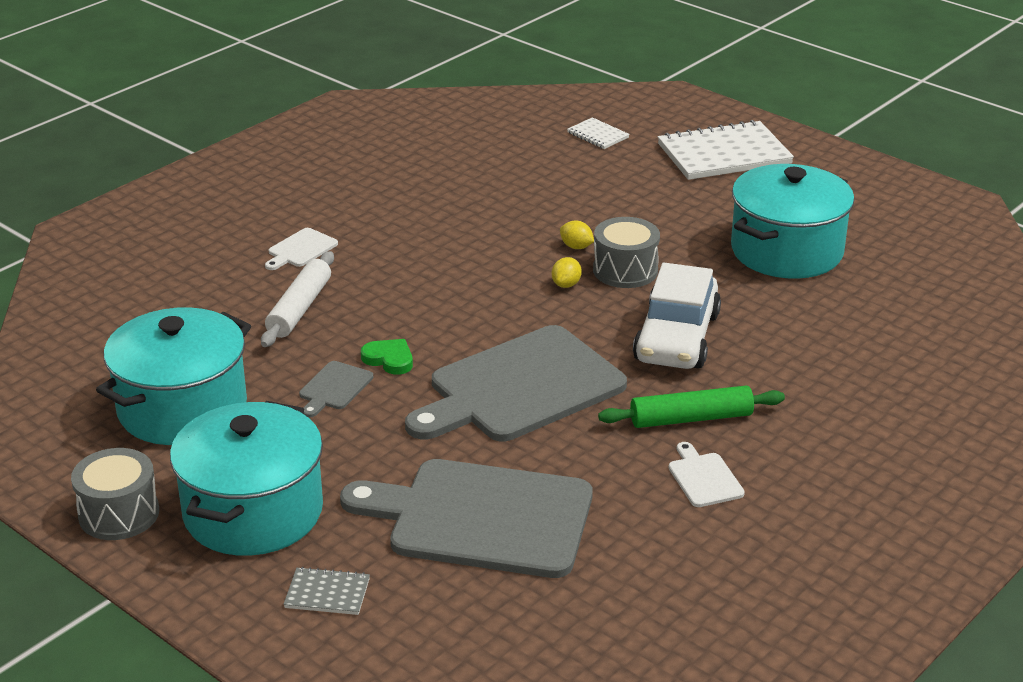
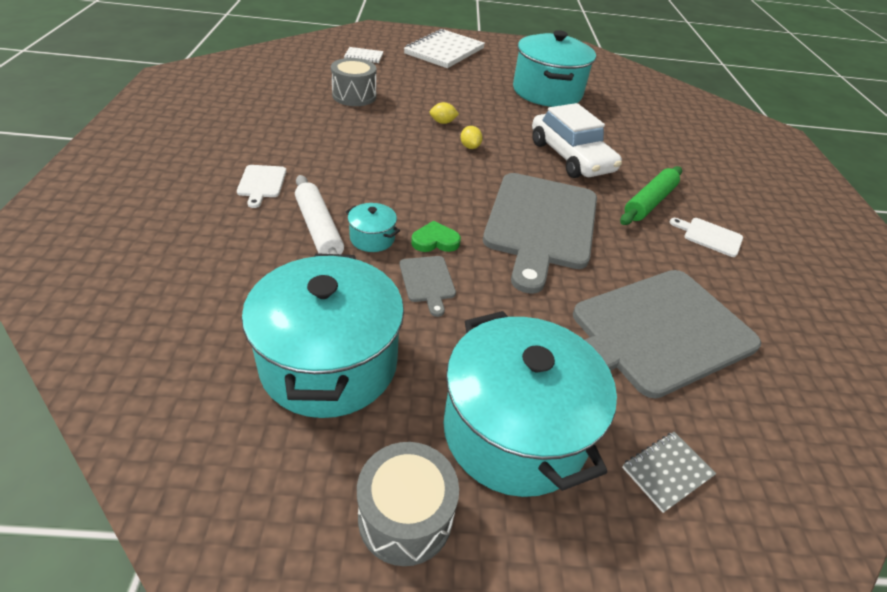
camera: 45 degrees left, 10 degrees up
(335, 334) = (372, 238): none -> turquoise pot
(625, 270) = (488, 127): grey drum -> grey drum (354, 96)

